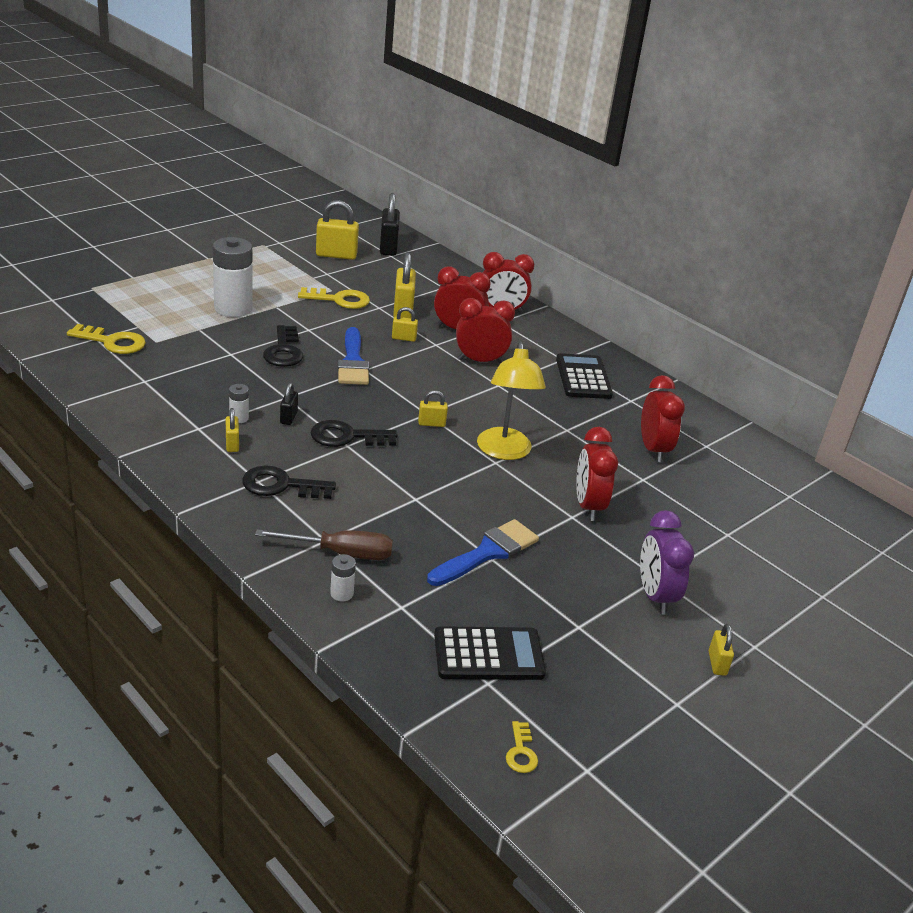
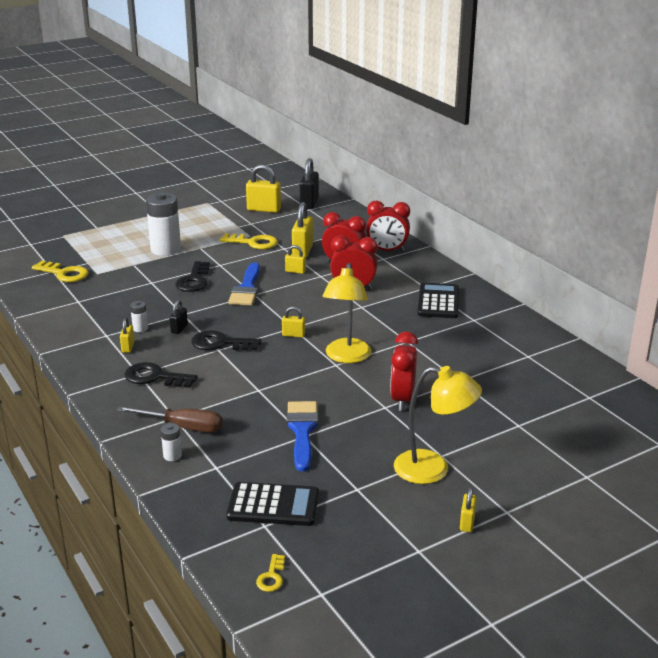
camera: 15 degrees right, 5 degrees down
(487, 552) = (302, 431): blue brush -> blue brush turned 60 degrees counterclockwise
(653, 449) = (478, 358): red clock -> none
(655, 596) = (433, 469): purple clock -> yellow lamp

